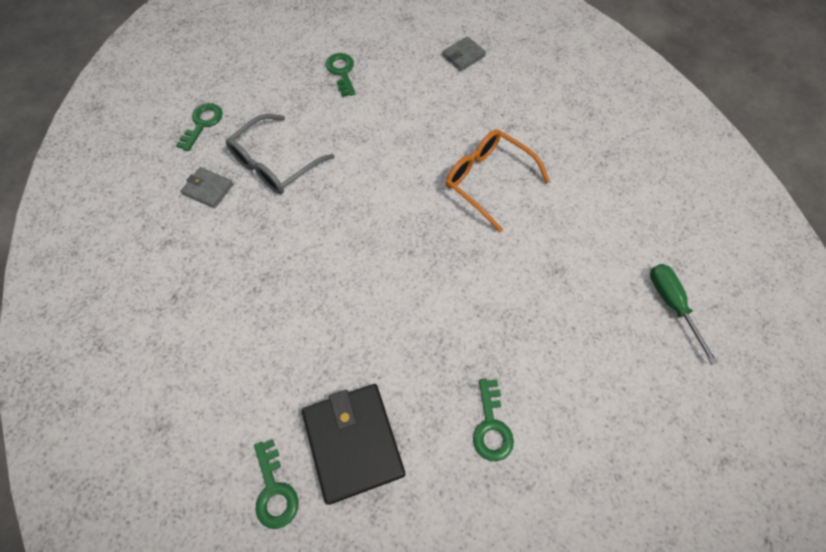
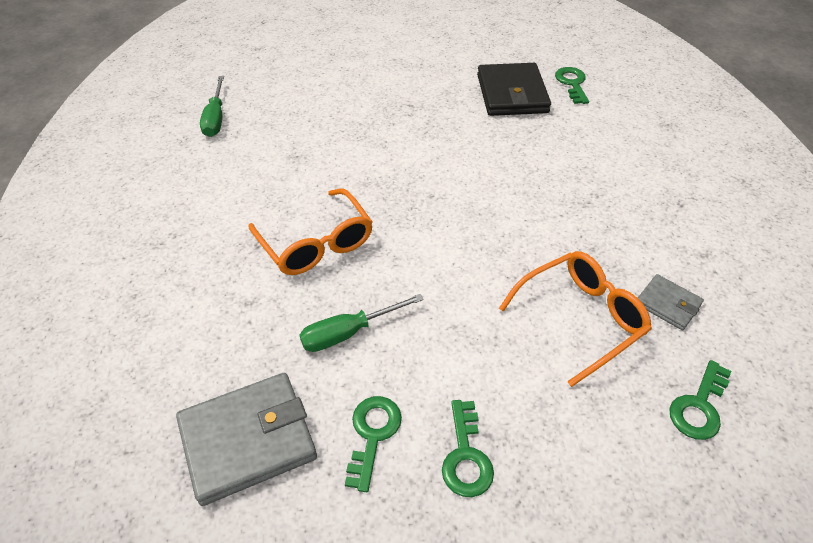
camera: 165 degrees left, 15 degrees down
(275, 163) = (579, 319): grey glasses -> orange glasses
(433, 121) = (348, 333): none -> green screwdriver
(463, 56) = (248, 440): grey wallet -> grey wallet, size x1.91
(491, 426) = (406, 85): green key -> green key (372, 434)

